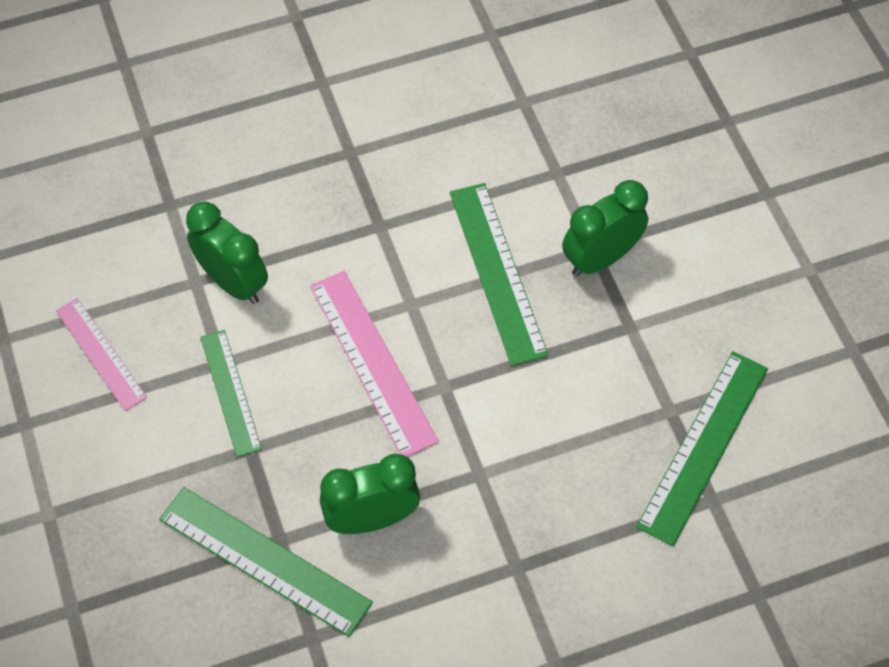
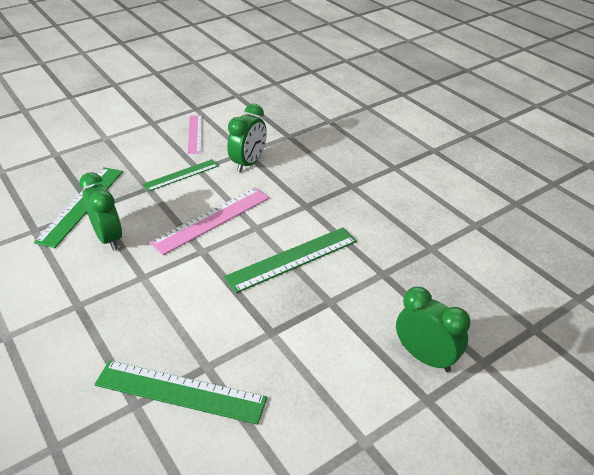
camera: 75 degrees right, 20 degrees down
(100, 354) = (195, 134): pink ruler -> pink ruler turned 45 degrees counterclockwise
(600, 258) = (322, 307): green clock -> green clock (425, 357)

